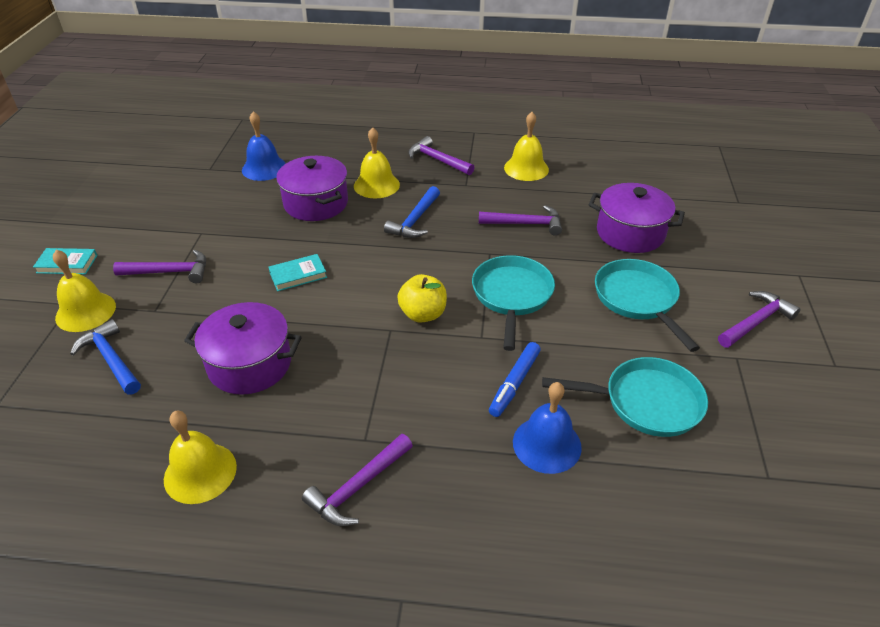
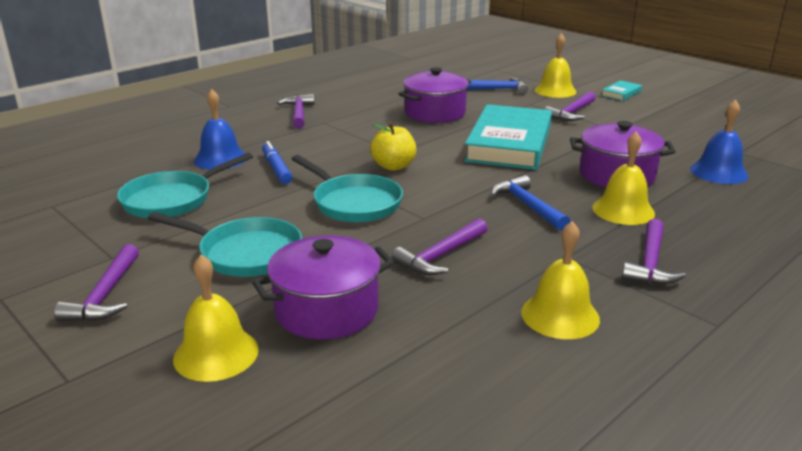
camera: 130 degrees right, 15 degrees down
(200, 472) = (374, 91): yellow bell -> yellow bell (216, 353)
(298, 275) = (509, 144): turquoise book -> turquoise book, size x2.42
(437, 160) = (650, 263): purple hammer -> purple hammer turned 120 degrees clockwise

